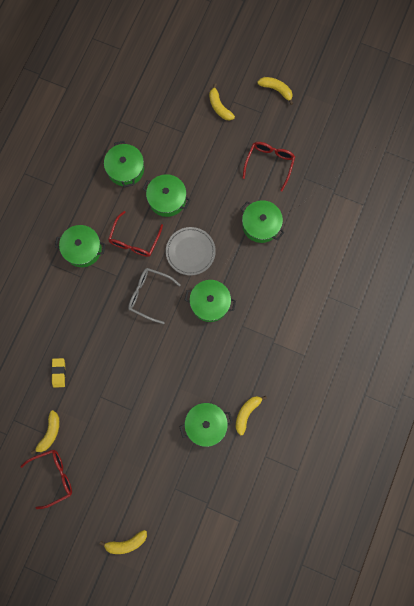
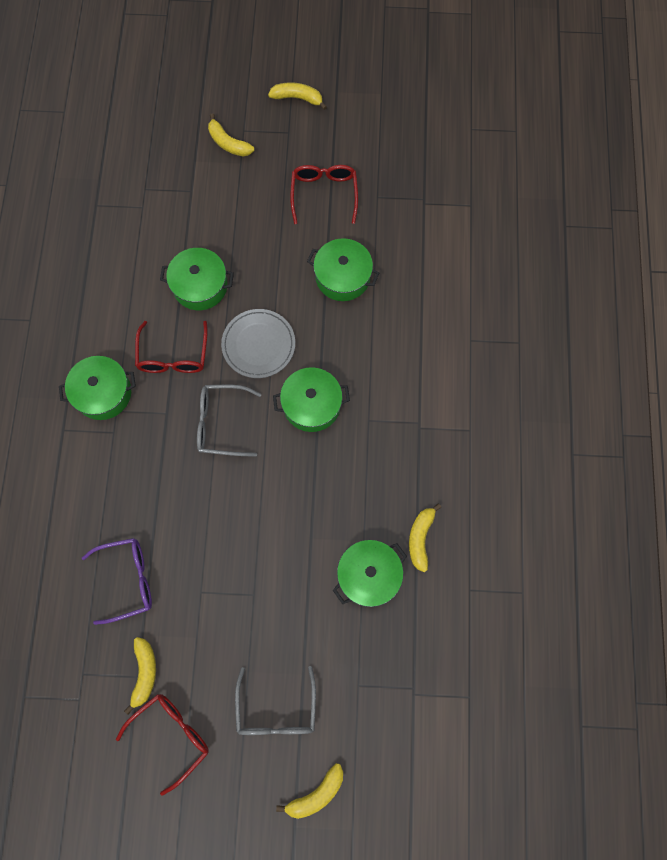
camera: 20 degrees left, 5 degrees down
(59, 373) = (128, 580): yellow eraser -> purple glasses
(120, 485) = (276, 710): none -> grey glasses
(125, 169) = (127, 265): green pot -> none

